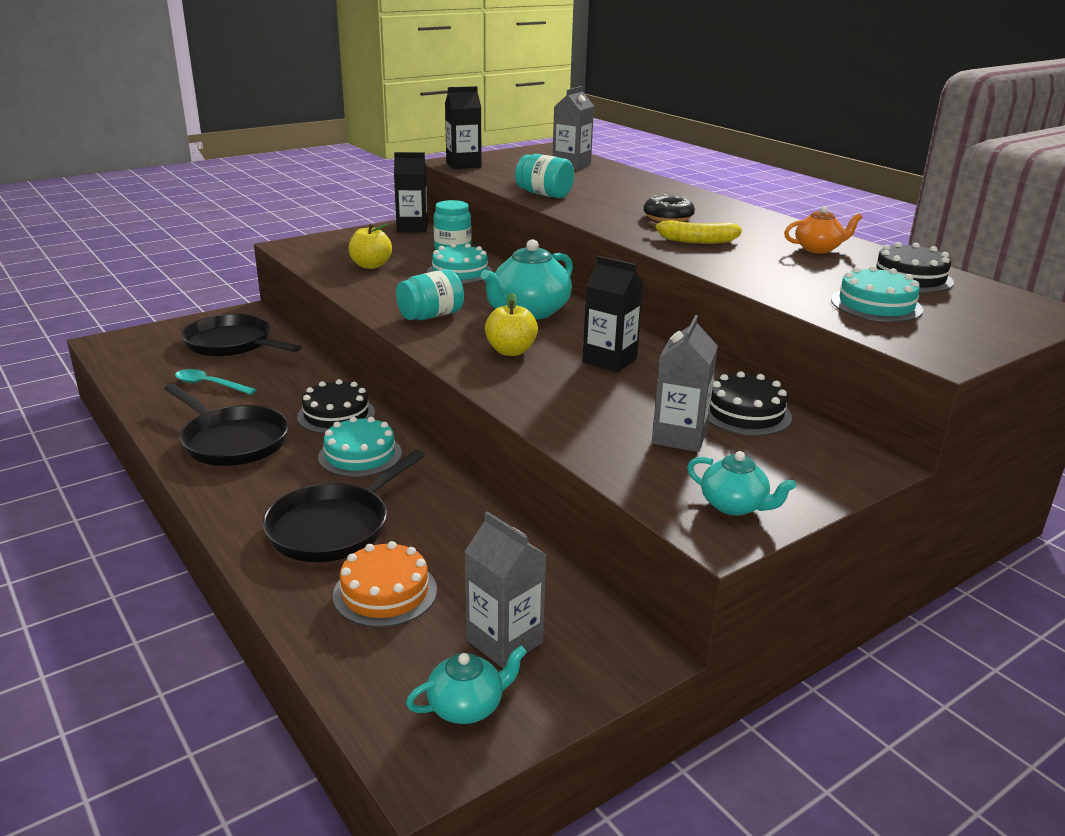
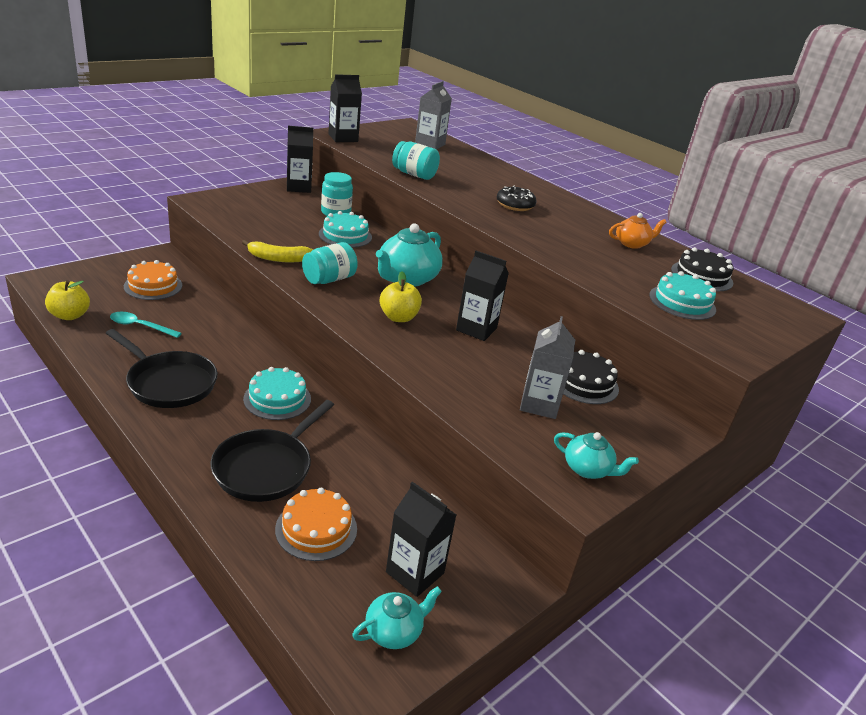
camera: 10 degrees left, 5 degrees up
(232, 344) = (153, 286): black pan -> orange cake
(336, 415) = (252, 359): black cake -> none
(371, 265) = (271, 225): yellow apple -> yellow apple (70, 315)
(504, 641) = (415, 572): grey carton -> black carton
(696, 241) = (540, 231): yellow banana -> yellow banana (278, 258)

